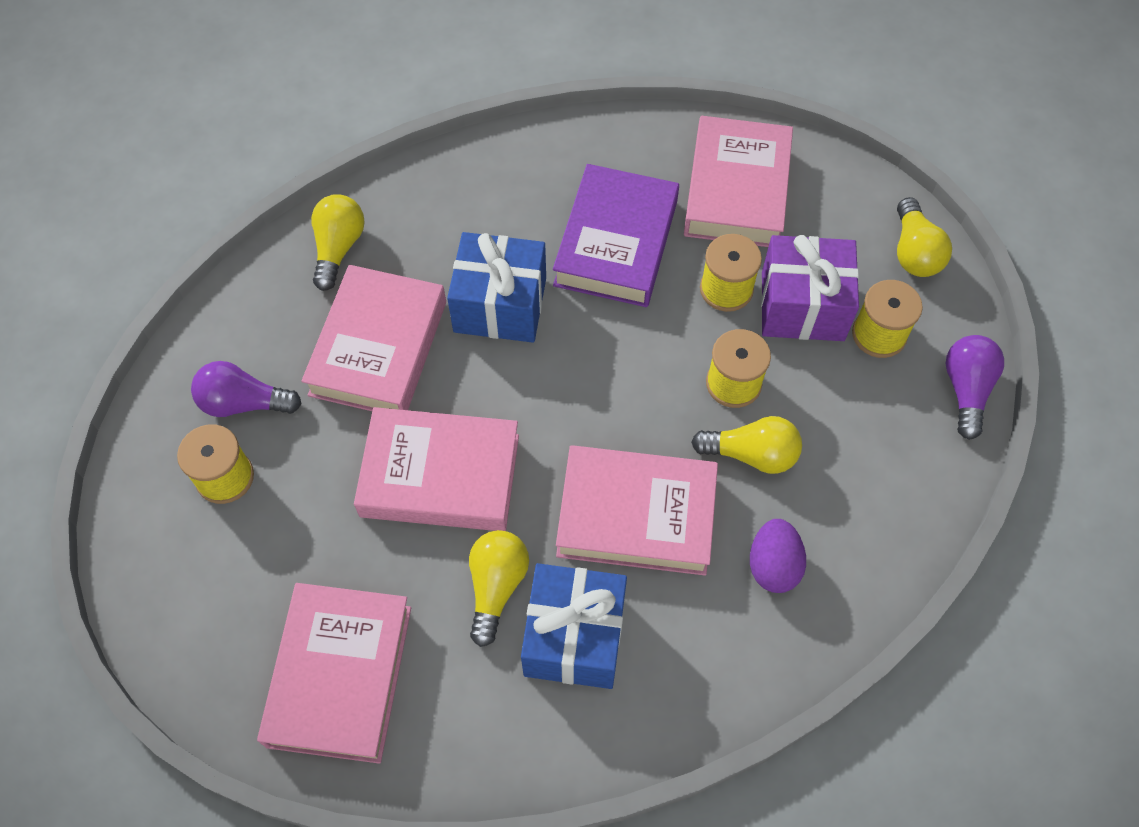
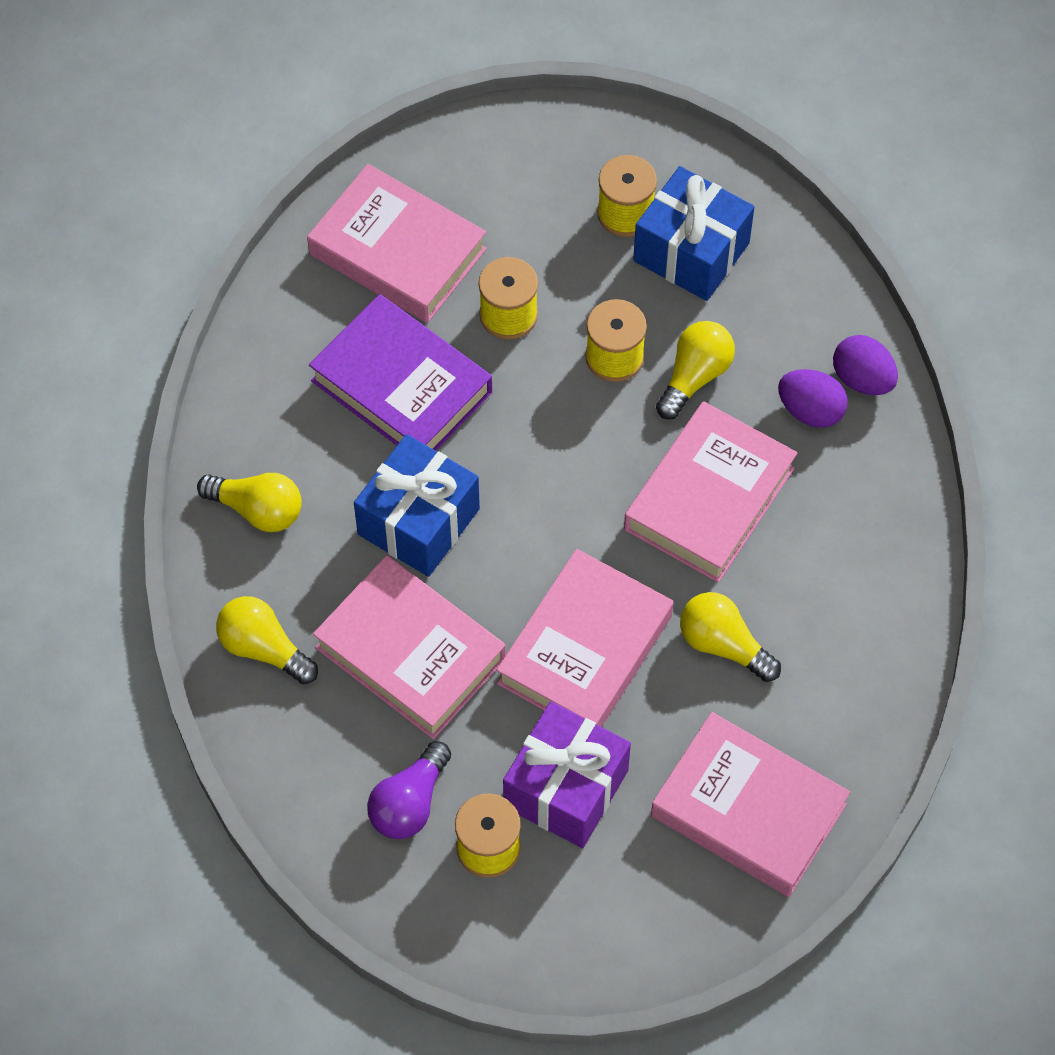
camera: 65 degrees left, 0 degrees up
(574, 637) = (802, 599): blue gift -> blue gift (691, 252)
(802, 306) = (561, 260): purple gift -> purple gift (566, 788)
(833, 598) = (862, 379): none -> purple egg
(914, 252) = (552, 139): yellow light bulb -> yellow light bulb (257, 509)
(966, 390) = (718, 175): purple light bulb -> none

